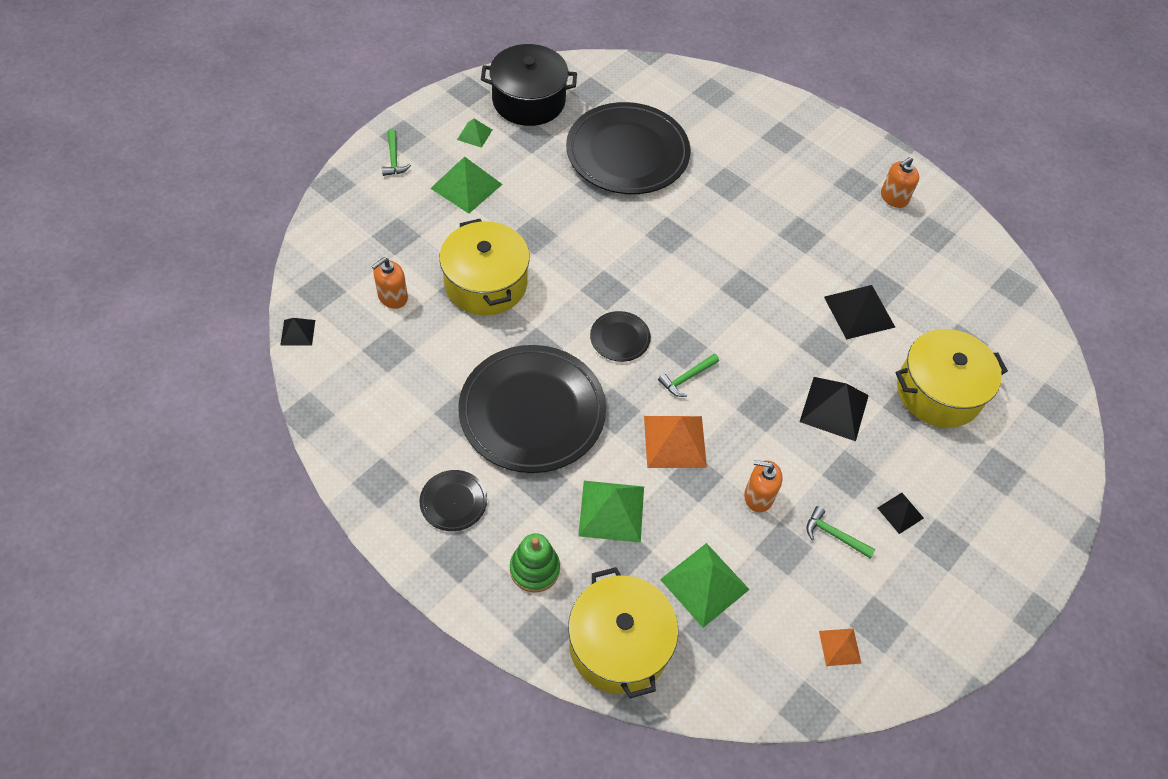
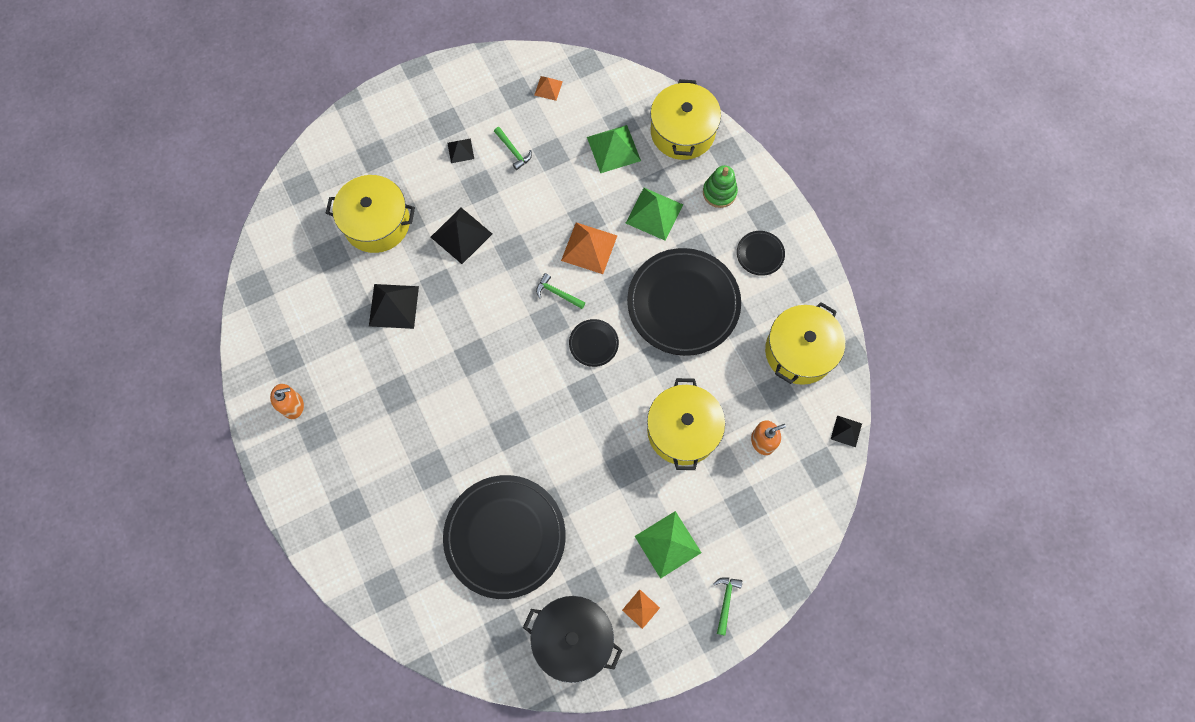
camera: 155 degrees left, 15 degrees up
(372, 399) = (799, 351): none -> yellow pot
(474, 134) = (641, 609): green pyramid -> orange pyramid
(687, 378) = (557, 293): green hammer -> green hammer turned 135 degrees counterclockwise
(758, 496) = (550, 191): orange soap dispenser -> none

